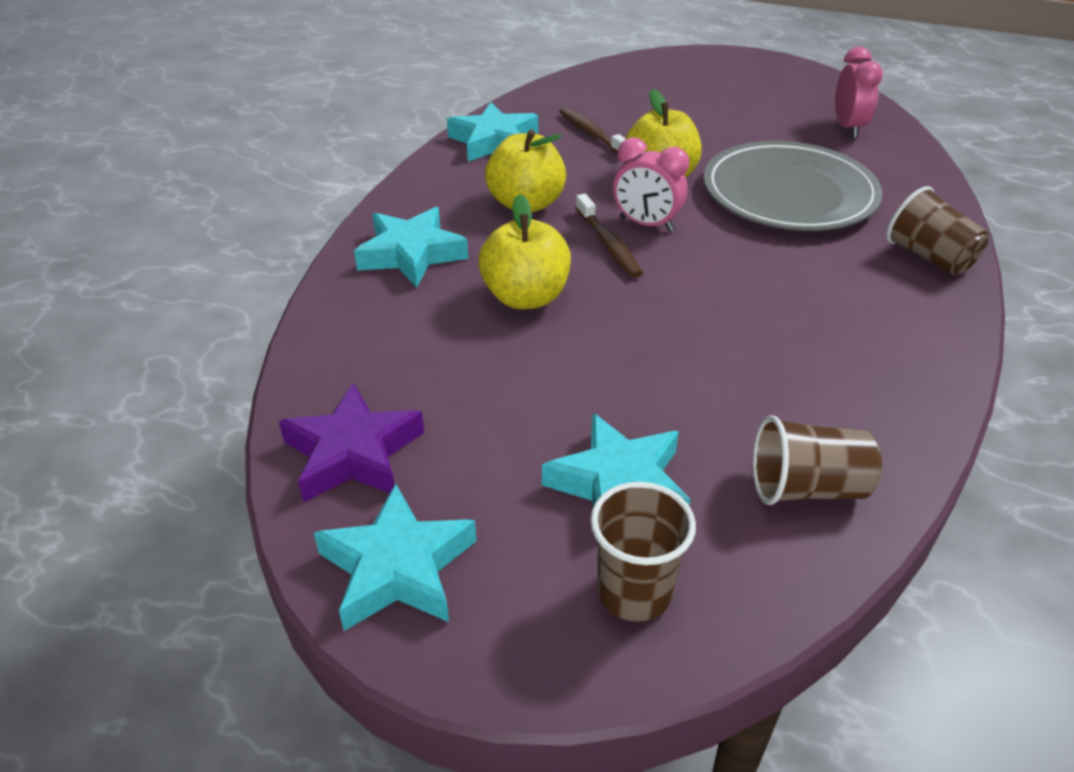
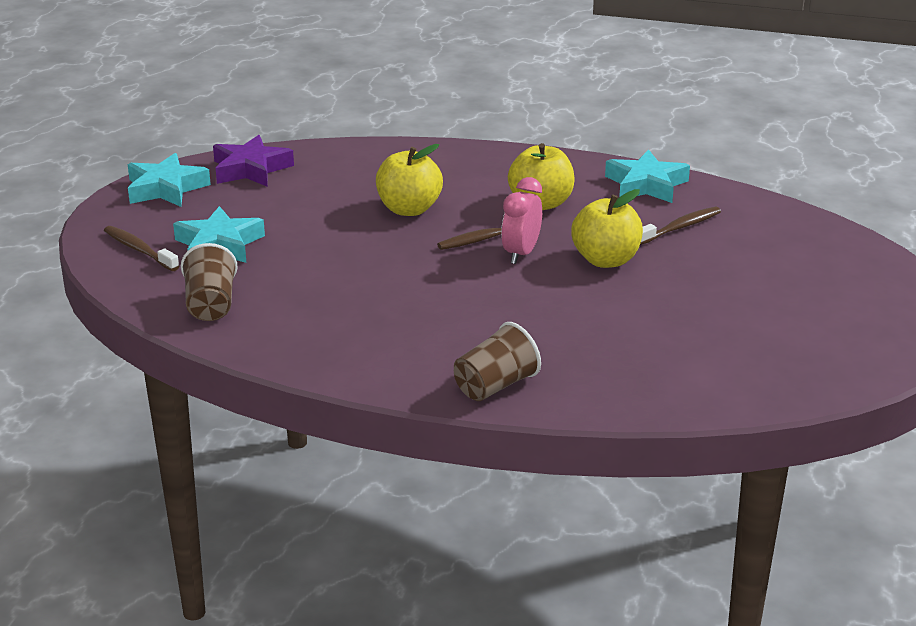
camera: 85 degrees right, 10 degrees down
(411, 254) = (457, 166): turquoise star -> none
(634, 592) = (139, 250): brown cup -> brown toothbrush
(789, 194) = (594, 323): grey plate -> none
(848, 128) = (756, 368): pink clock -> none

